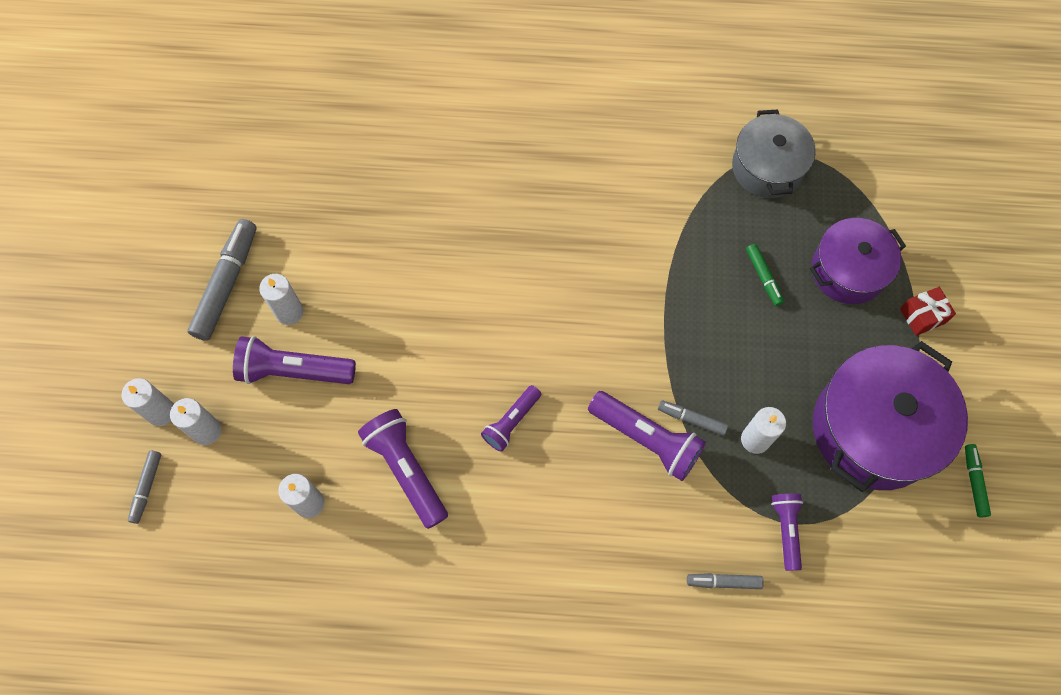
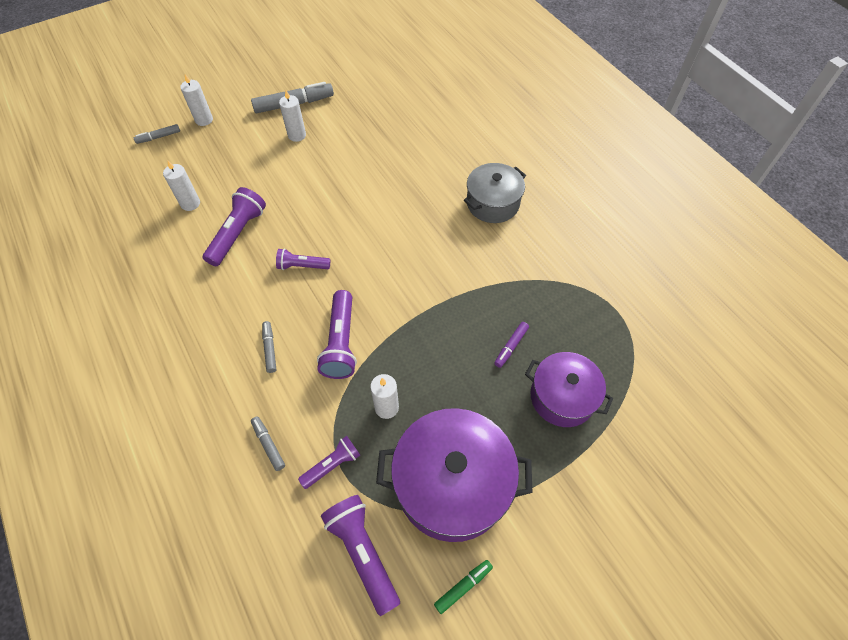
camera: 55 degrees right, 10 degrees down
(207, 431) = (205, 141): white candle -> none
(294, 371) = (264, 155): purple flashlight -> purple flashlight (363, 552)
(691, 419) = (373, 360): grey marker -> grey marker (270, 349)
(763, 277) = (511, 346): green marker -> purple marker
(767, 167) = (594, 304): grey pot -> grey pot (492, 203)
(922, 316) = (570, 469): red gift -> none

